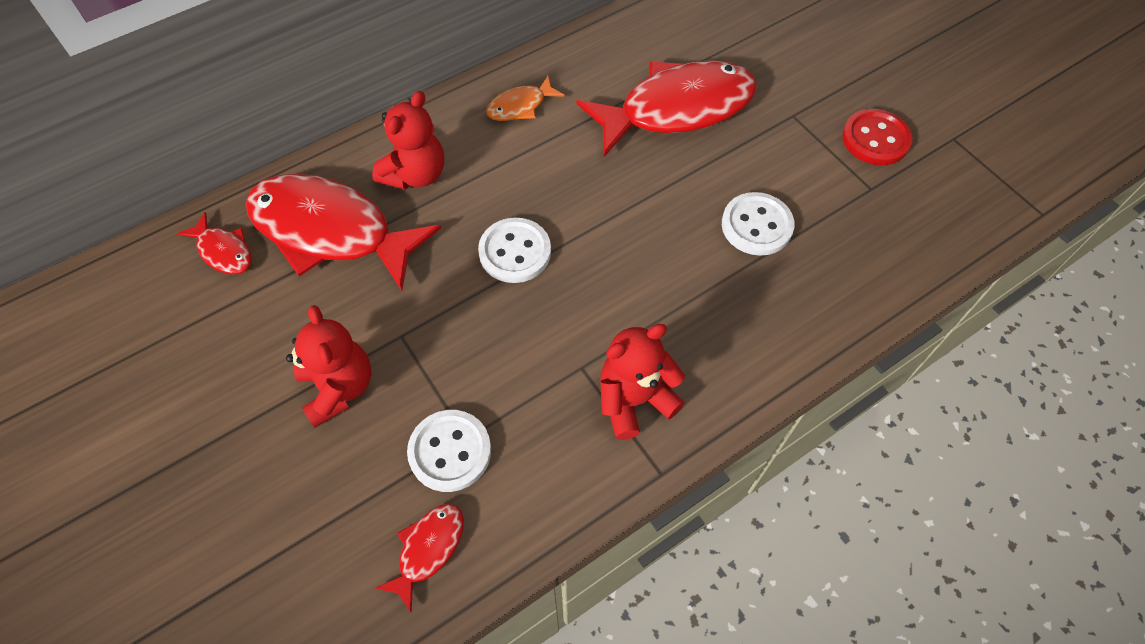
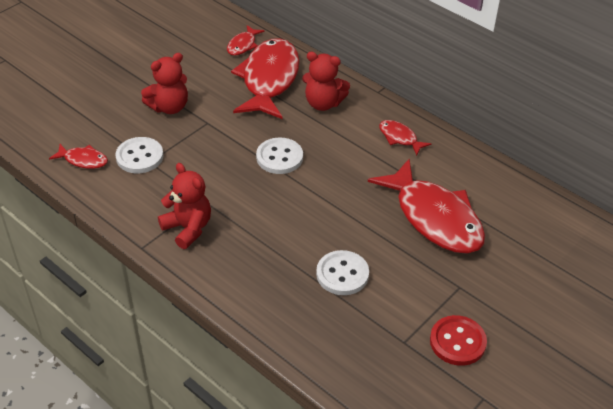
camera: 75 degrees right, 15 degrees down
(520, 106) = (399, 138): orange fish -> red fish

